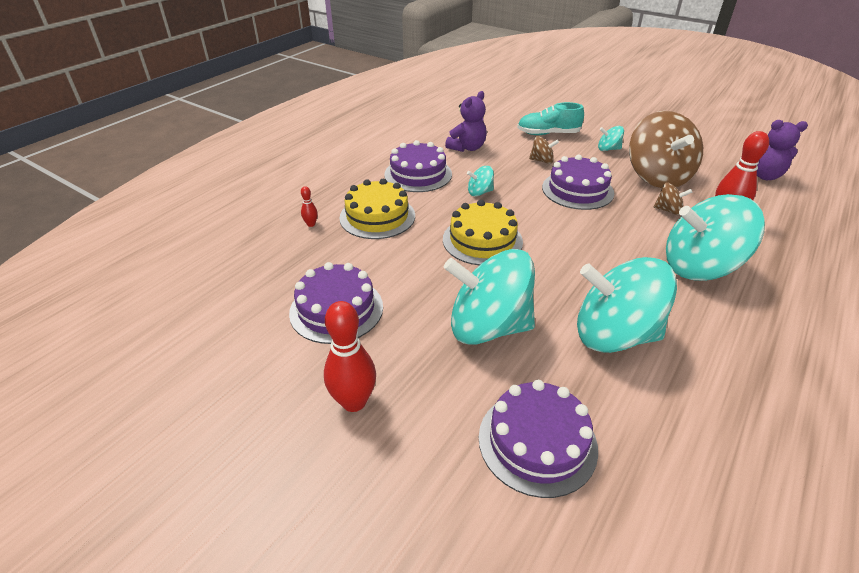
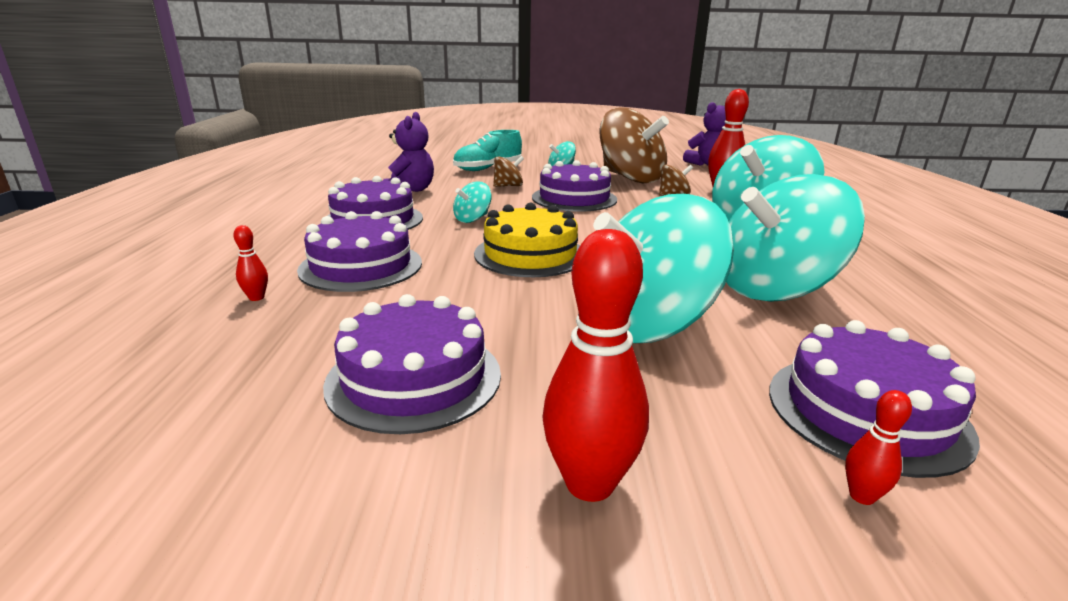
camera: 35 degrees left, 15 degrees down
(377, 216) = (361, 266): yellow cake -> purple cake
(464, 476) = (862, 496): none -> red bowling pin

